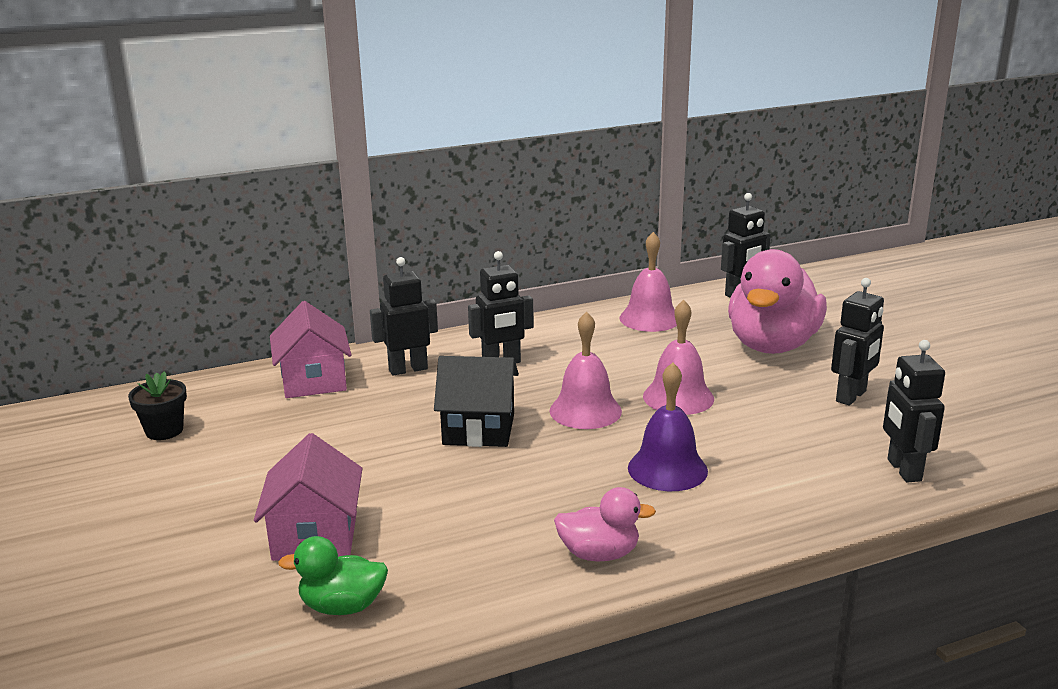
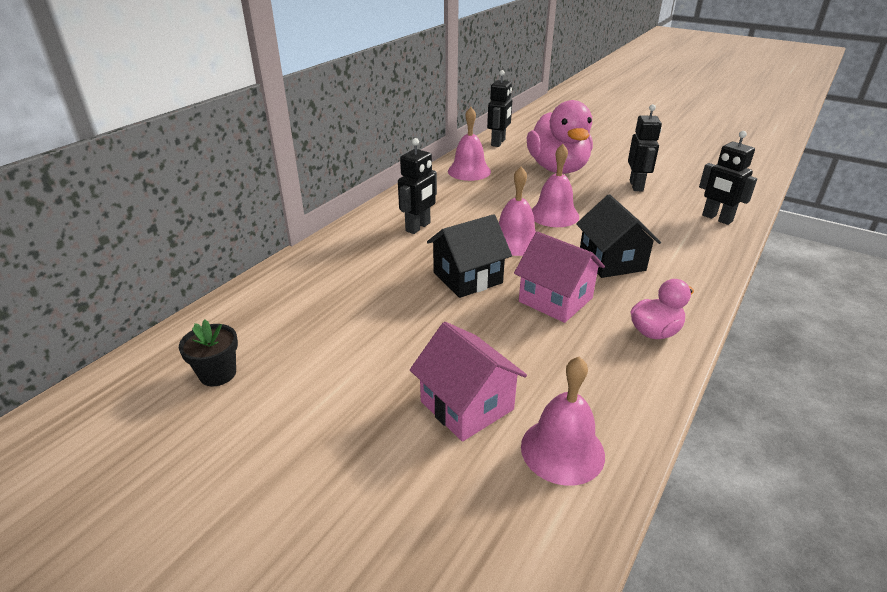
camera: 35 degrees left, 10 degrees up
(313, 381) = (297, 285): pink house -> pink house (555, 300)
(342, 606) = (562, 450): green duck -> pink bell
(408, 369) = (359, 252): black robot -> none
(667, 469) = (612, 261): purple bell -> black house

